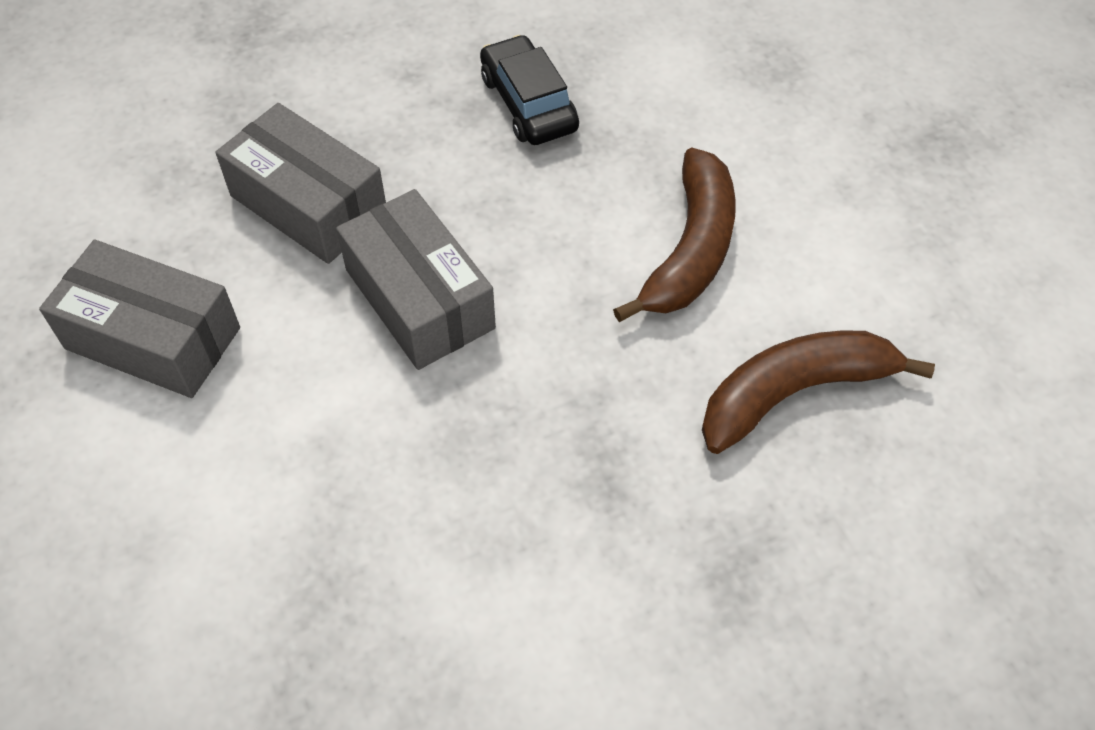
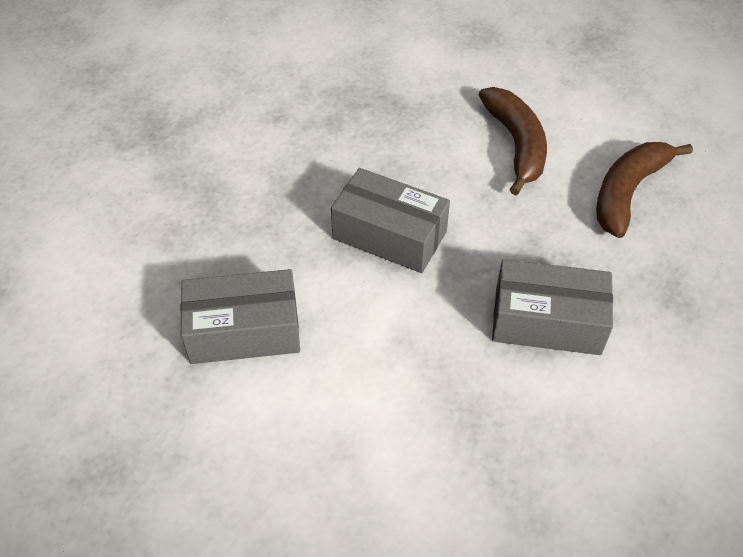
camera: 30 degrees left, 5 degrees down
(308, 204) = (277, 213): grey box -> grey box (547, 321)
(528, 103) = (362, 105): black car -> none

